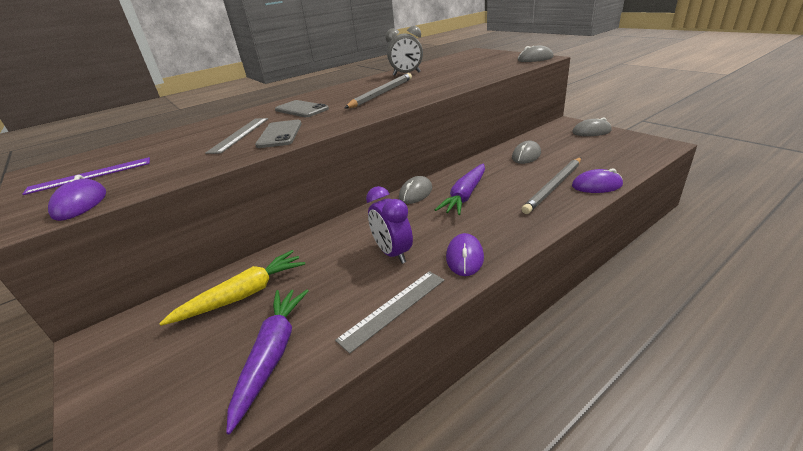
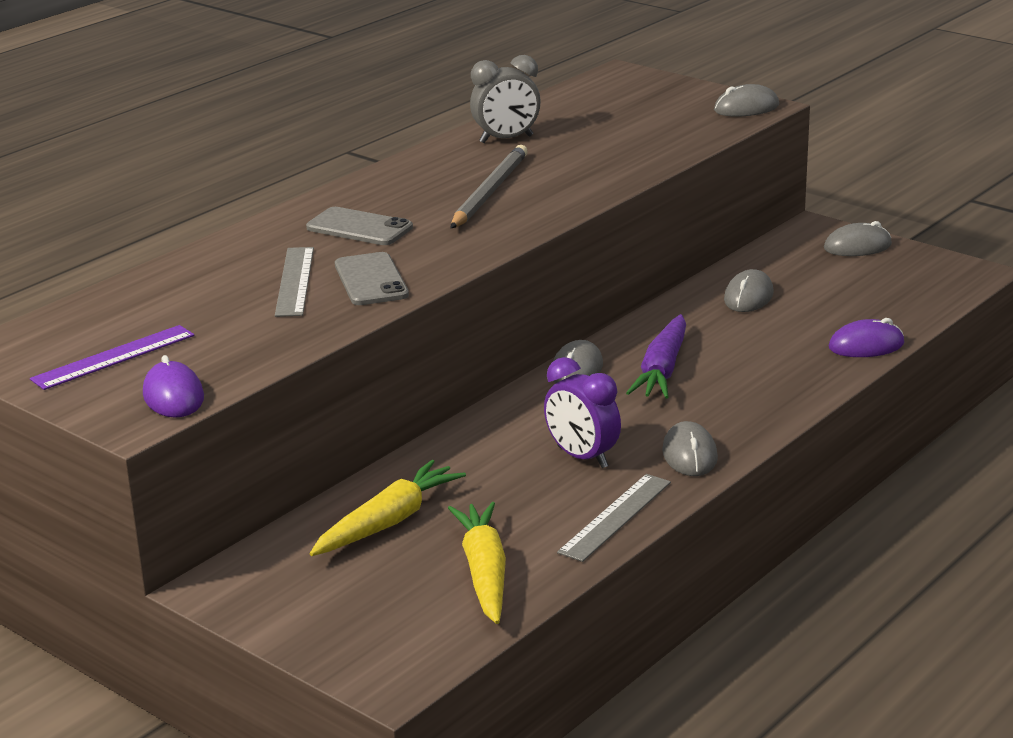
camera: 15 degrees left, 5 degrees down
(272, 355) = (484, 573): purple carrot -> yellow carrot
(464, 257) = (689, 455): purple mouse -> grey mouse
(554, 186) = (801, 350): grey pencil -> none

